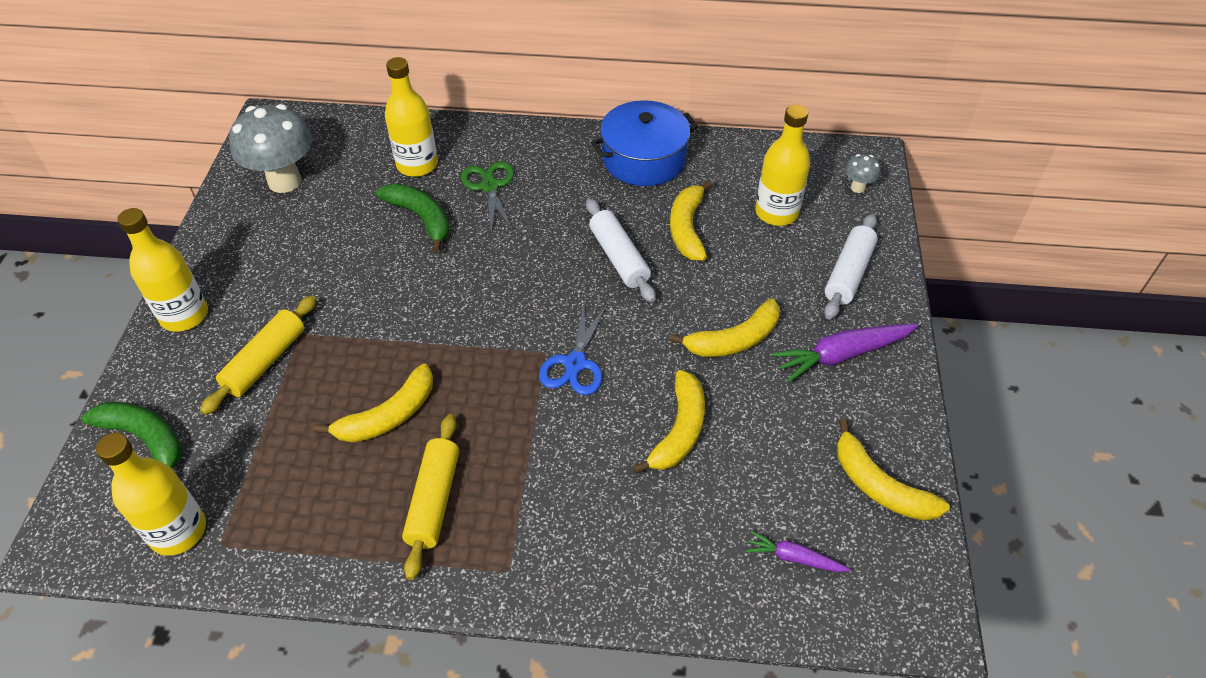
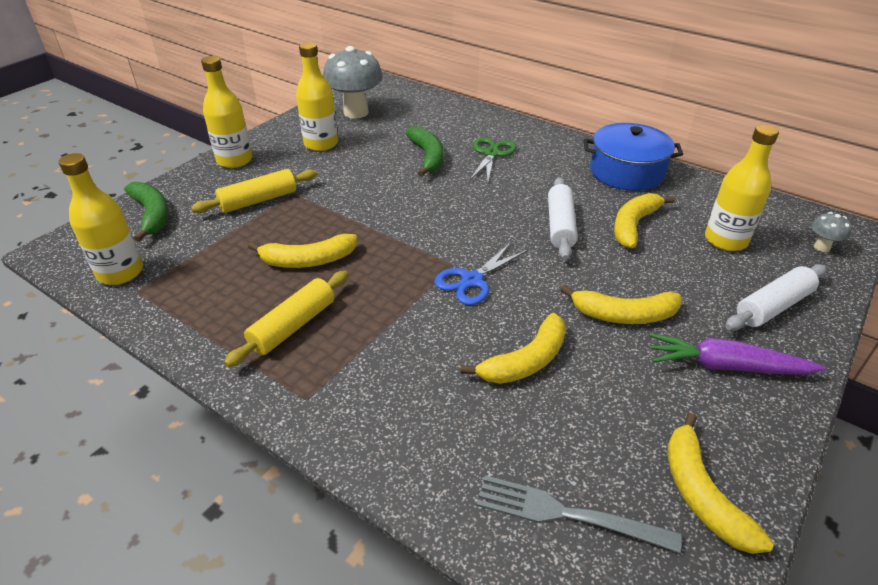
camera: 30 degrees right, 10 degrees down
(417, 165) = (449, 128): yellow bottle -> yellow bottle (321, 144)
(794, 558) = (566, 514): purple carrot -> grey fork

